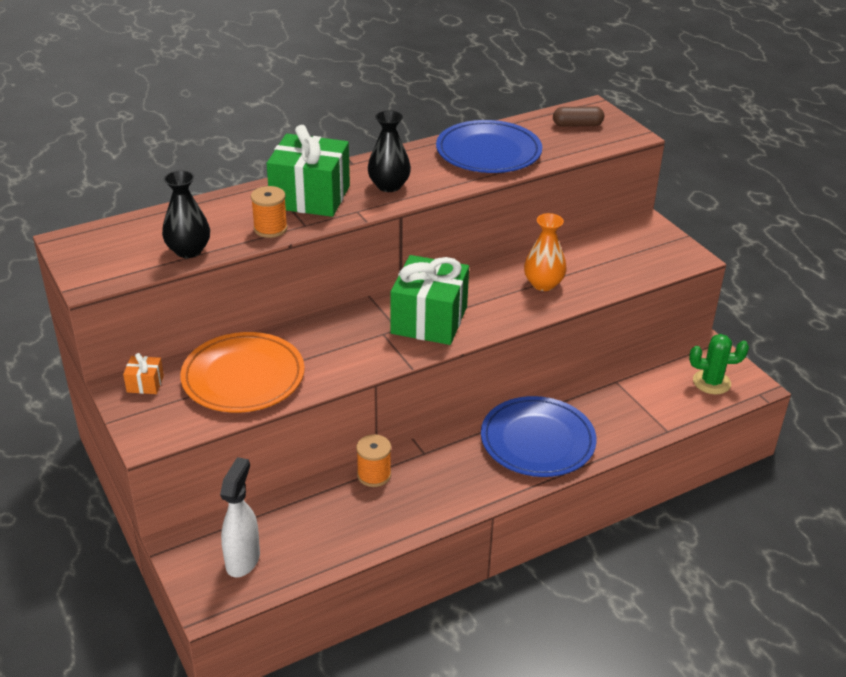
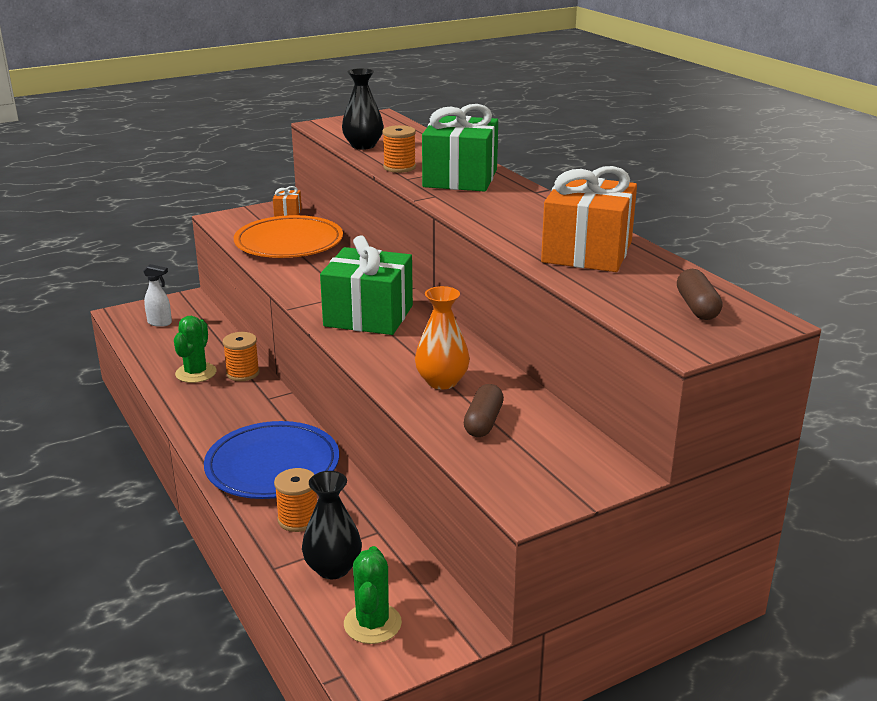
camera: 90 degrees right, 10 degrees down
(243, 560) = (160, 323): white spray bottle -> white spray bottle, size x0.64
(371, 511) = (196, 373): none -> green cactus
(389, 186) = (489, 207): black vase -> black vase (333, 568)
(488, 152) = (587, 252): blue plate -> orange gift
(598, 268) = (483, 422): none -> brown capsule
(608, 422) = (298, 519): none -> orange spool

